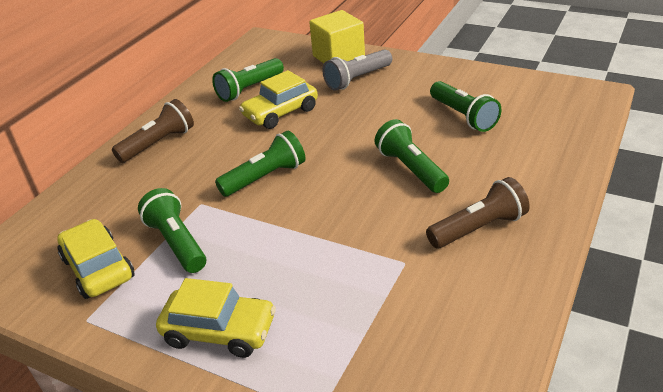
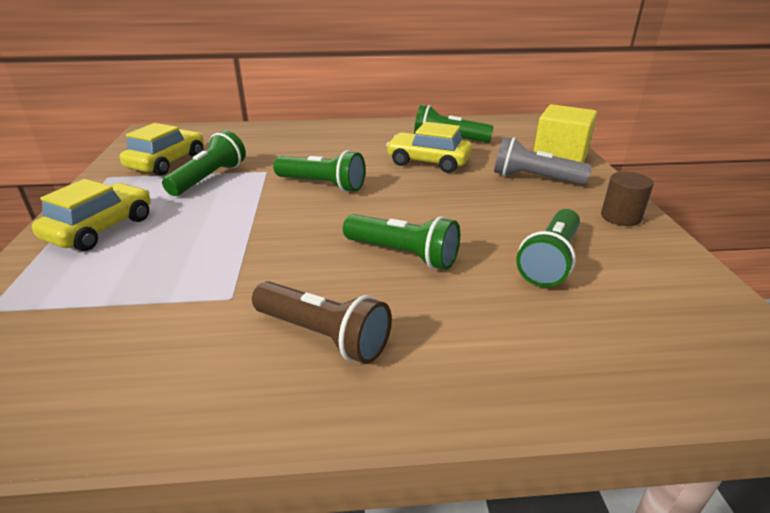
camera: 55 degrees right, 5 degrees down
(158, 143) = (333, 134): brown flashlight -> none
(219, 331) = (101, 229): yellow car -> yellow car turned 135 degrees counterclockwise
(410, 169) = (403, 254): green flashlight -> green flashlight turned 90 degrees clockwise
(437, 71) = (620, 217): none -> brown cylinder

